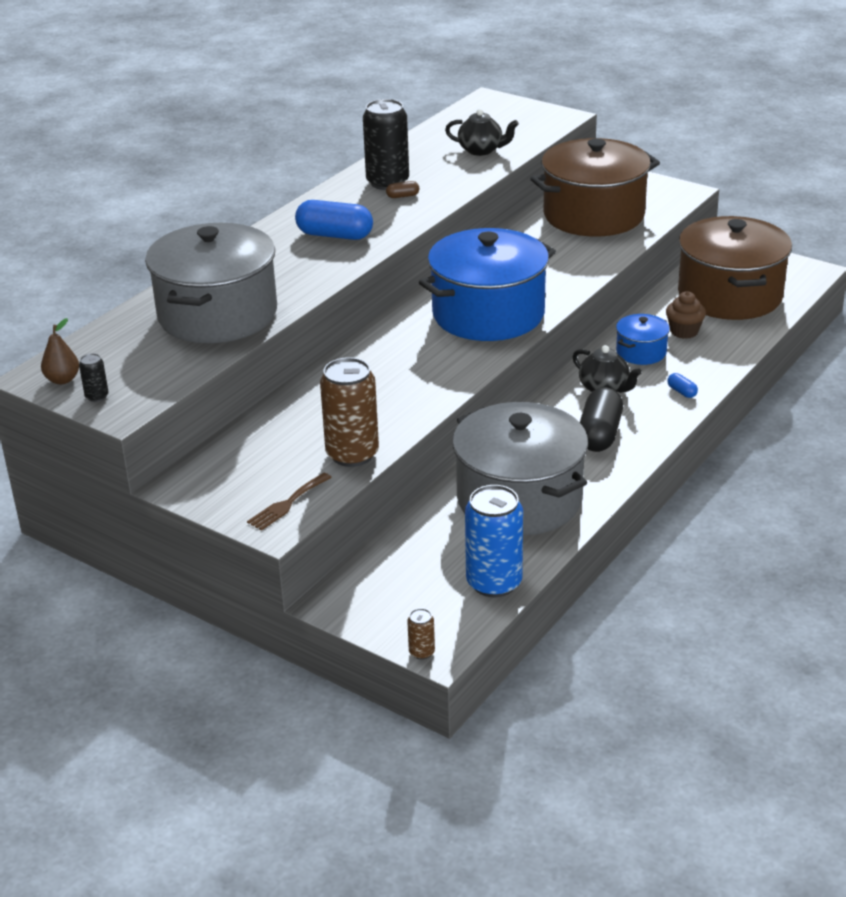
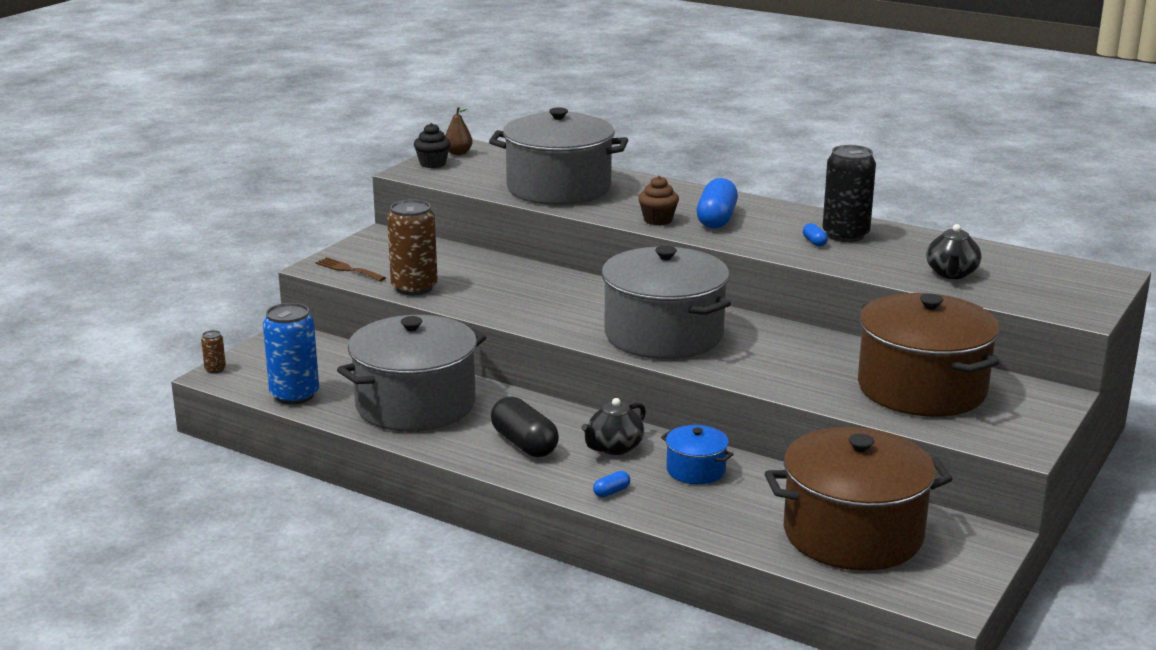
camera: 85 degrees right, 10 degrees down
(97, 396) = (433, 164): black can -> black cupcake
(403, 196) = (814, 242): brown capsule -> blue capsule
(488, 314) = (663, 335): blue pot -> grey pot
(599, 434) = (524, 444): black capsule -> black capsule turned 45 degrees clockwise
(684, 331) = (750, 498): brown cupcake -> brown cupcake (658, 220)

